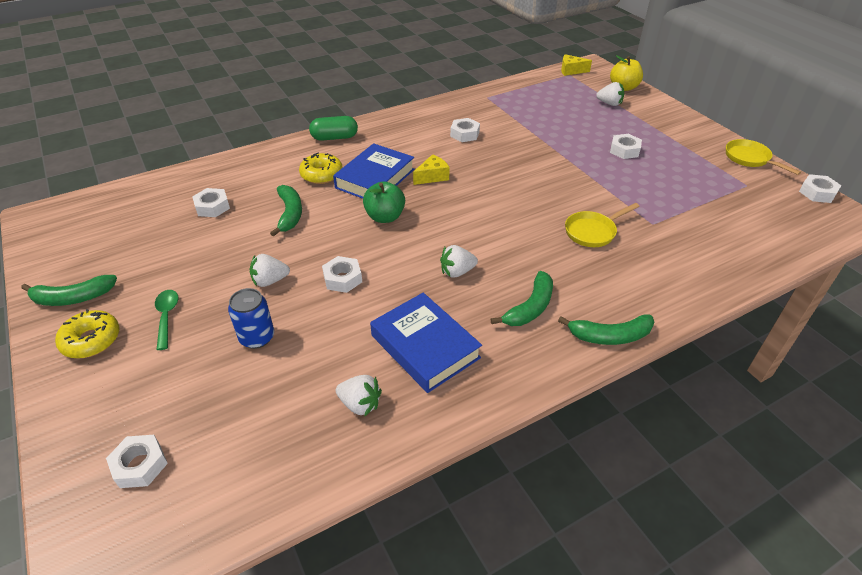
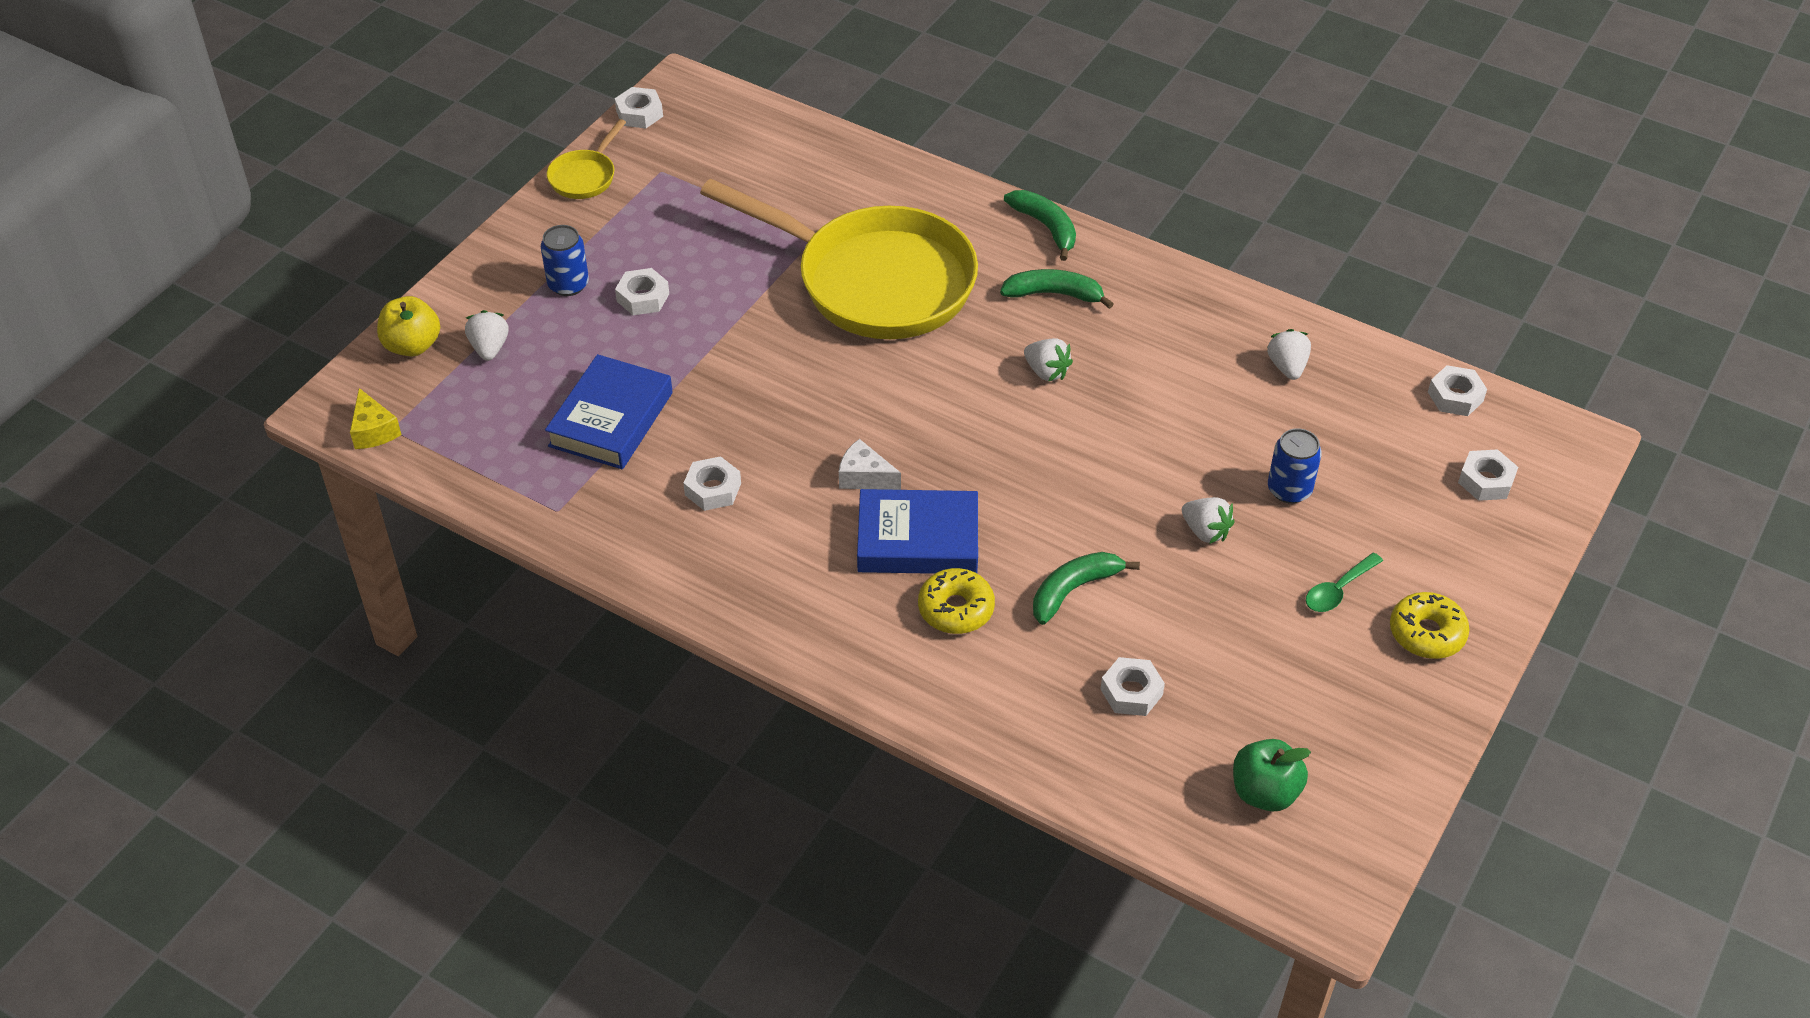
camera: 120 degrees left, 5 degrees up
(73, 298) = (1400, 708): green banana -> none
(334, 138) = (840, 653): green capsule -> none
(342, 279) = (1143, 466): white nut -> white nut (1455, 396)
(385, 217) = (998, 484): green apple -> green apple (1264, 792)
(425, 346) = (1179, 352): blue book -> blue book (611, 419)
(432, 176) = (864, 477): yellow cheese -> white cheese
(593, 232) = (874, 281): yellow pan -> yellow pan, size x2.49
(648, 132) = (568, 284): none -> blue can

